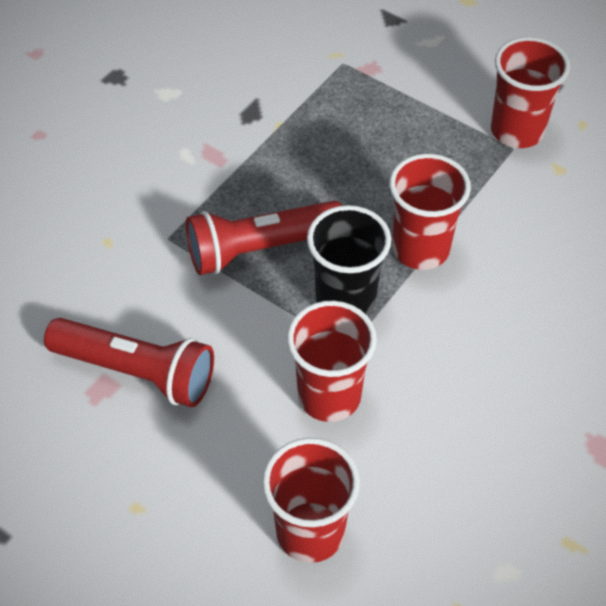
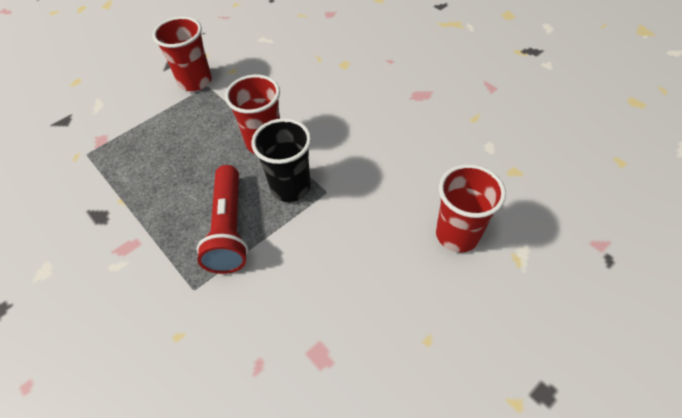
camera: 75 degrees left, 0 degrees up
(137, 372) = (311, 326): red flashlight -> none
(329, 396) = (361, 208): red cup -> none

